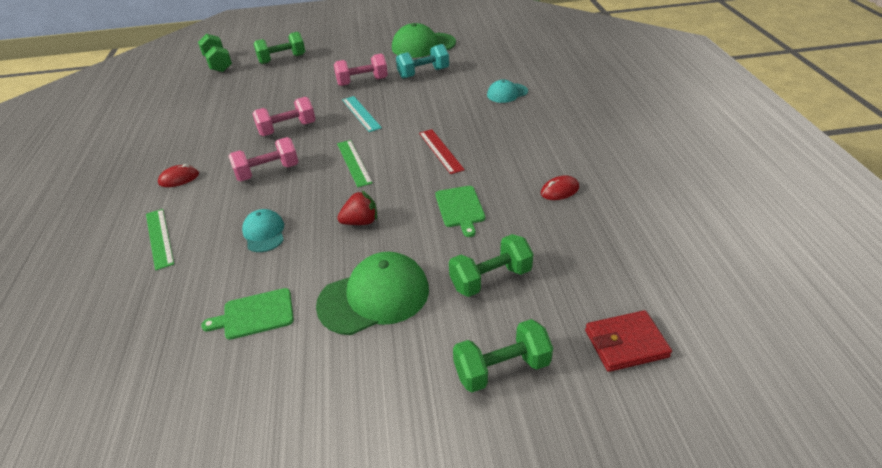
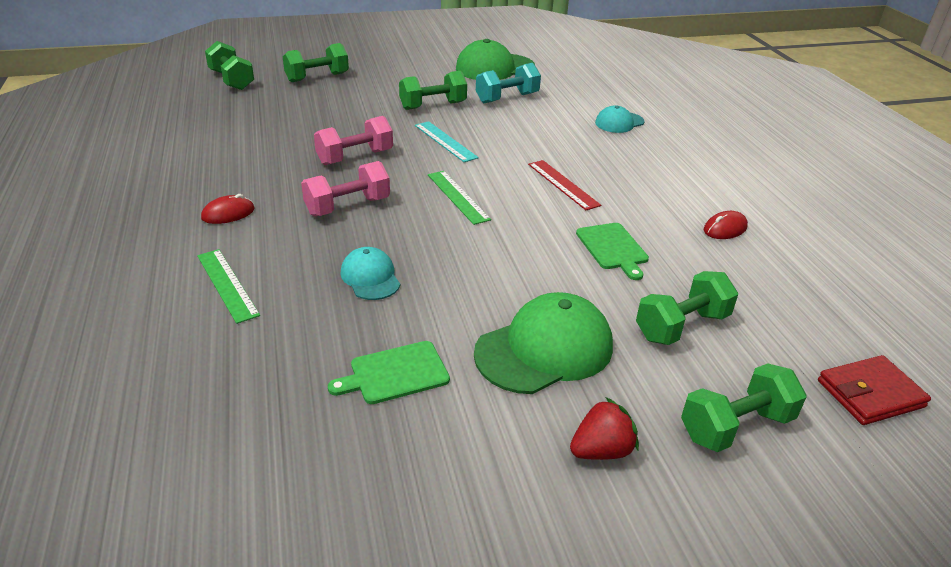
camera: 10 degrees left, 5 degrees down
(360, 222) = (493, 264): red strawberry -> red strawberry (601, 450)
(362, 82) = (433, 106): pink dumbbell -> green dumbbell

